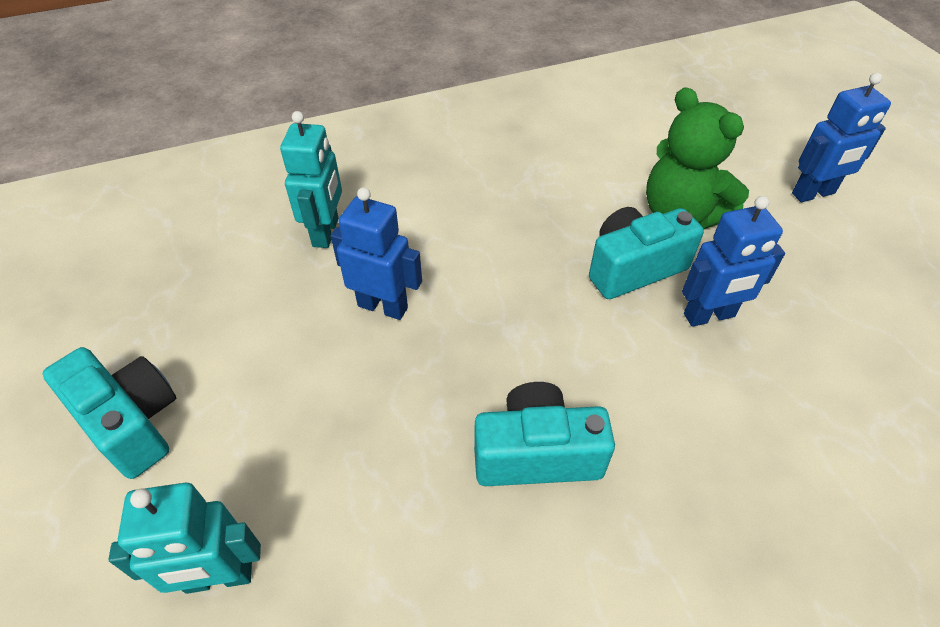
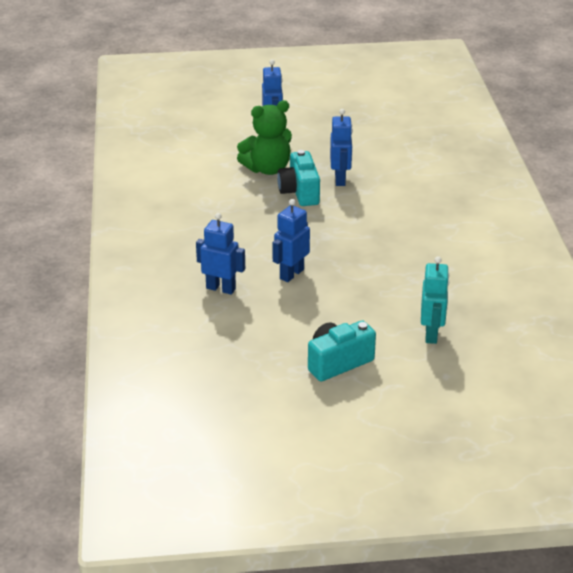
camera: 75 degrees left, 15 degrees down
(326, 232) = (221, 288): turquoise robot -> blue robot
(536, 453) = (398, 242): turquoise camera -> none

